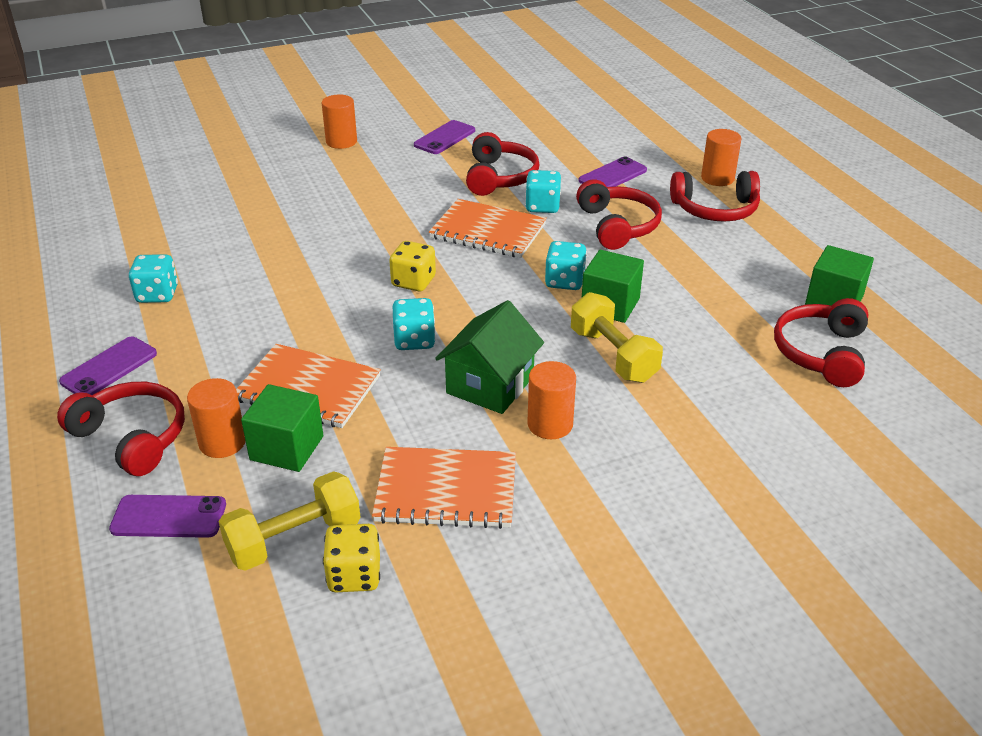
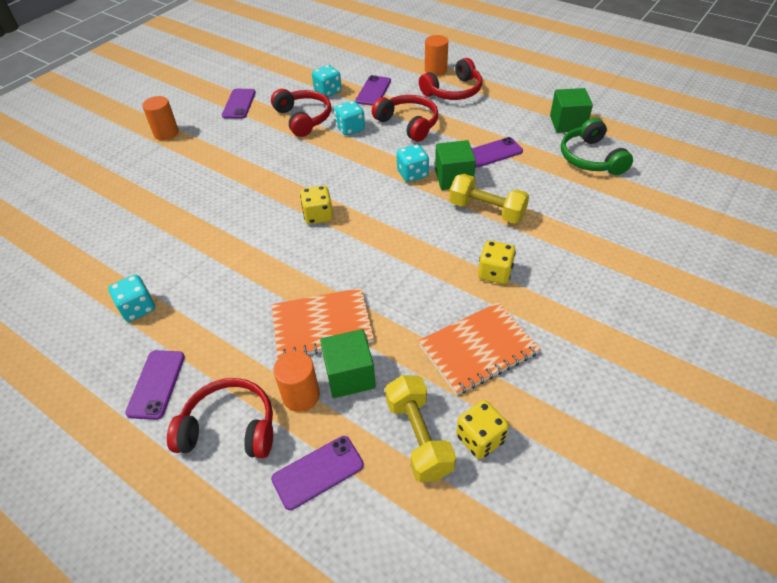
camera: 30 degrees left, 10 degrees up
(294, 539) = (419, 437): yellow dumbbell -> yellow dumbbell turned 45 degrees counterclockwise
(414, 340) = (359, 256): turquoise dice -> turquoise dice (328, 91)
(488, 231) = (332, 159): orange notebook -> none
(490, 385) = (435, 264): green house -> none
(550, 424) = (495, 273): orange cylinder -> yellow dice
(691, 296) = (493, 153): none -> purple phone
(821, 353) = (591, 158): red headphones -> green headphones

